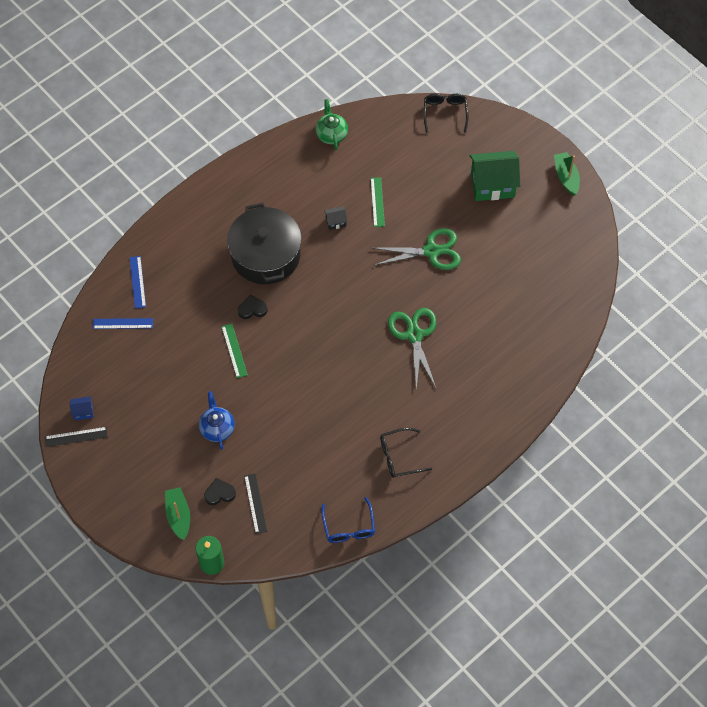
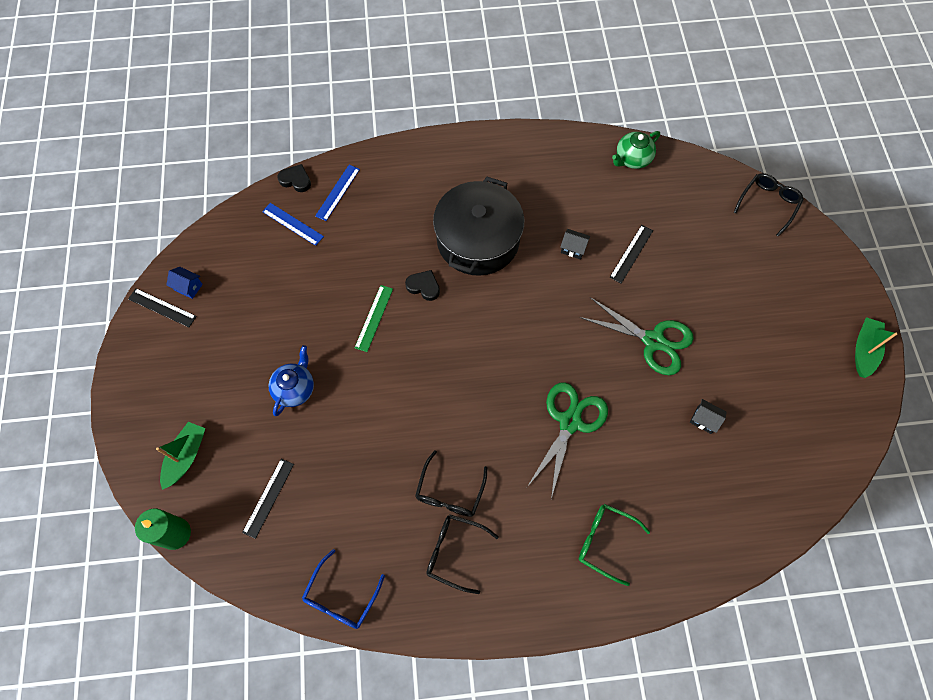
camera: 35 degrees right, 5 degrees up
(219, 493) = (243, 461): black heart -> black heart (296, 180)
(331, 134) = (632, 159): green teapot -> green teapot turned 150 degrees counterclockwise
(370, 425) = (450, 492): none -> black glasses
(377, 202) = (631, 254): green ruler -> black ruler
(486, 391) = (605, 542): none -> green glasses
(492, 185) = (771, 309): green house -> none
(496, 281) = (704, 420): none -> black house

